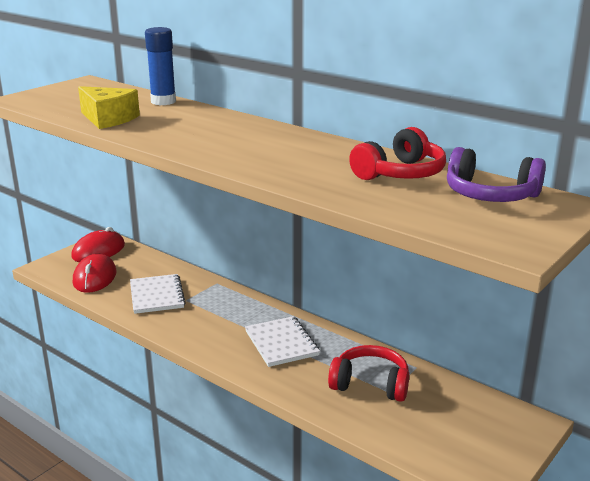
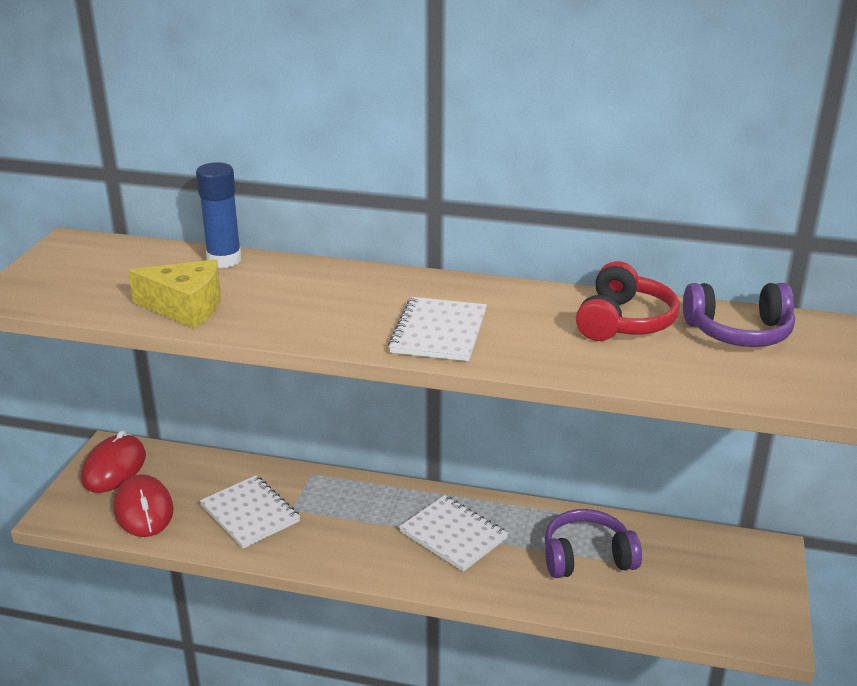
camera: 25 degrees left, 5 degrees up
(253, 156) = (439, 332): none -> white notebook
(370, 384) = (587, 557): red headphones -> purple headphones

